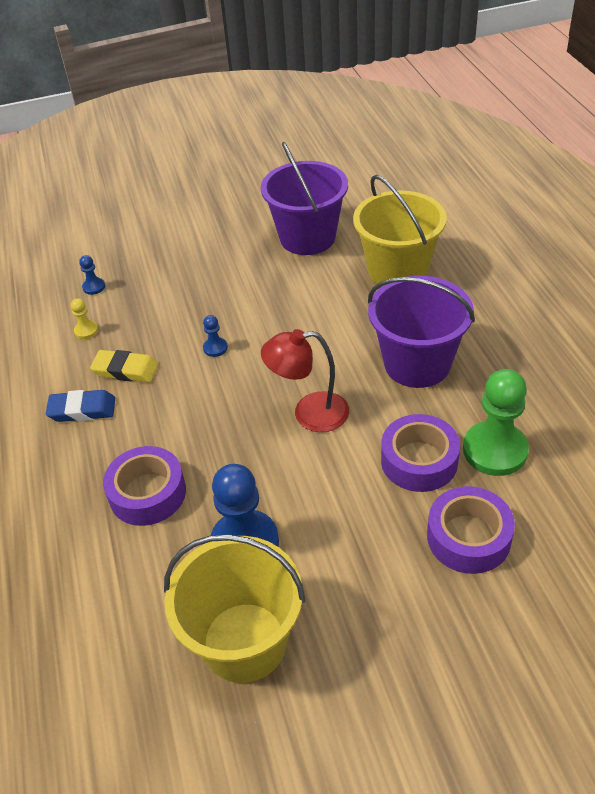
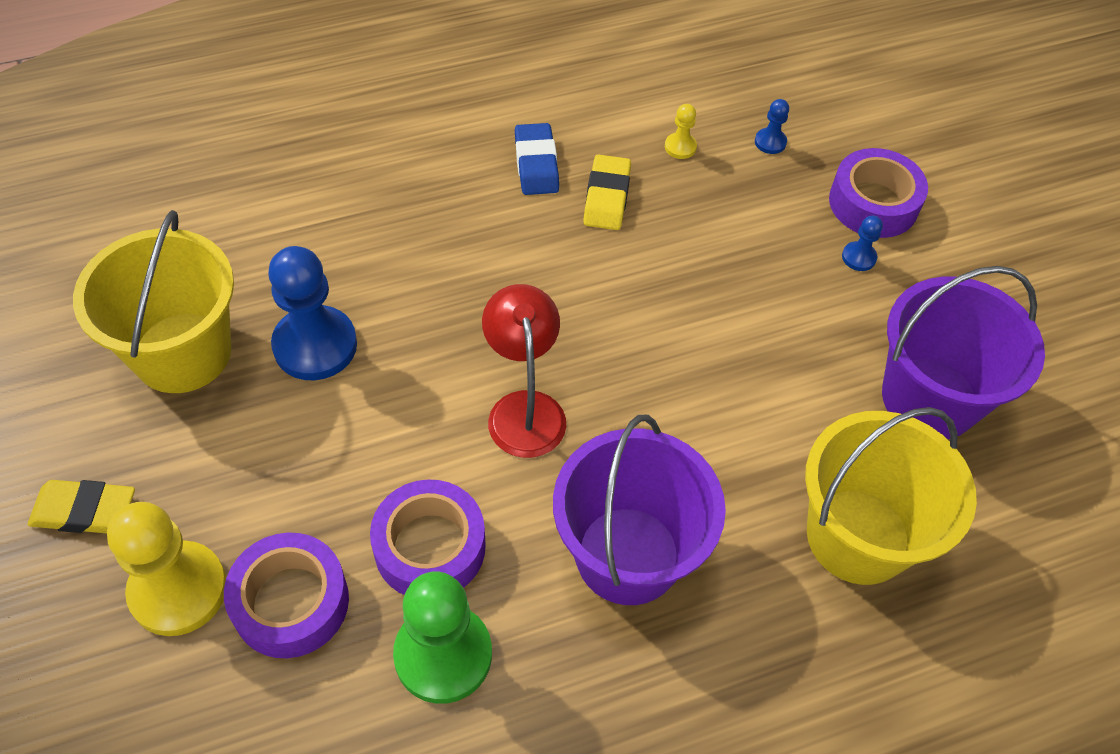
camera: 80 degrees right, 10 degrees up
(147, 493) = (399, 243): purple tape -> purple tape (873, 203)
(215, 348) = (653, 290): blue pawn -> blue pawn (858, 257)
(403, 695) = (84, 511): none -> yellow eraser
(467, 611) = (178, 590): none -> yellow pawn

